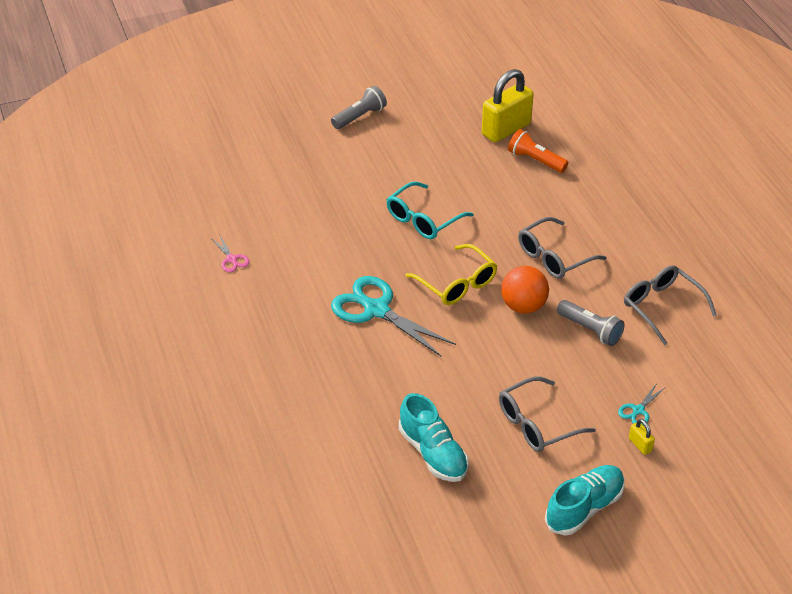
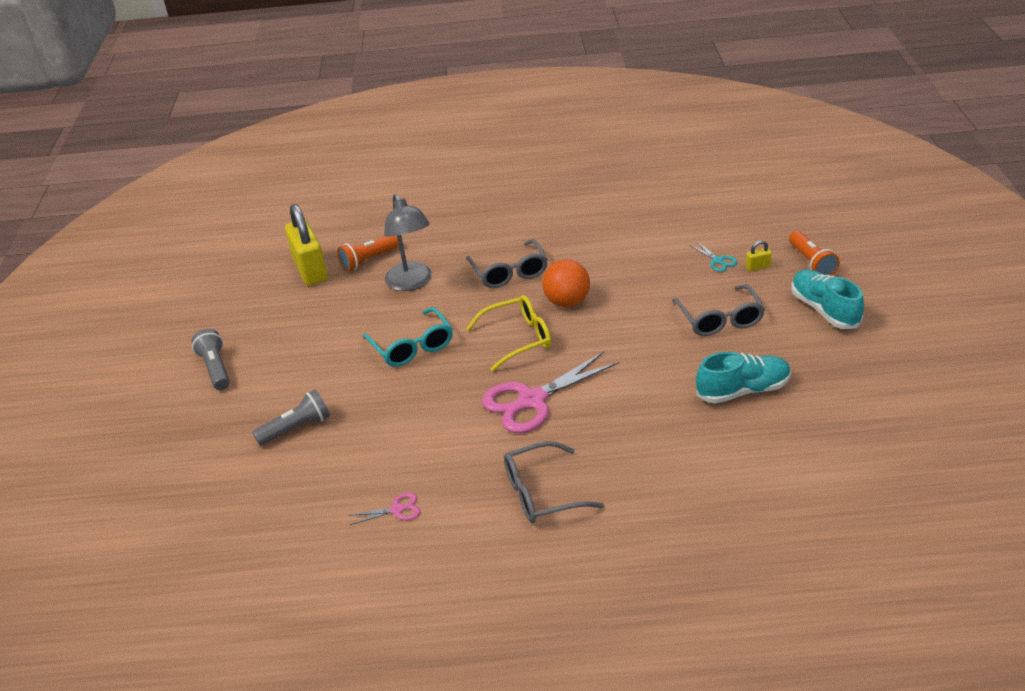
camera: 70 degrees left, 5 degrees down
(376, 310) = (531, 401): turquoise scissors -> pink scissors
(512, 196) = (411, 283): none -> grey lamp
(590, 330) = (613, 269): grey flashlight -> grey flashlight (296, 428)
(662, 307) = (599, 226): grey glasses -> grey glasses (541, 493)
(667, 491) = (811, 263): none -> orange flashlight

